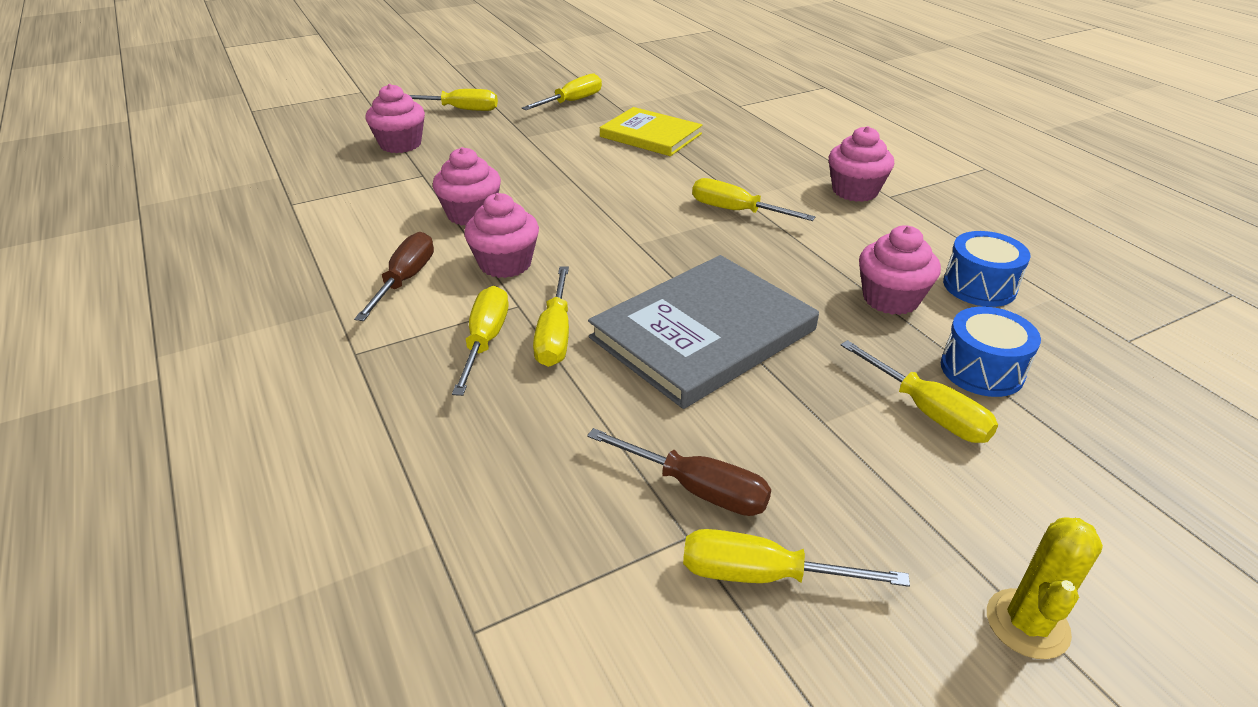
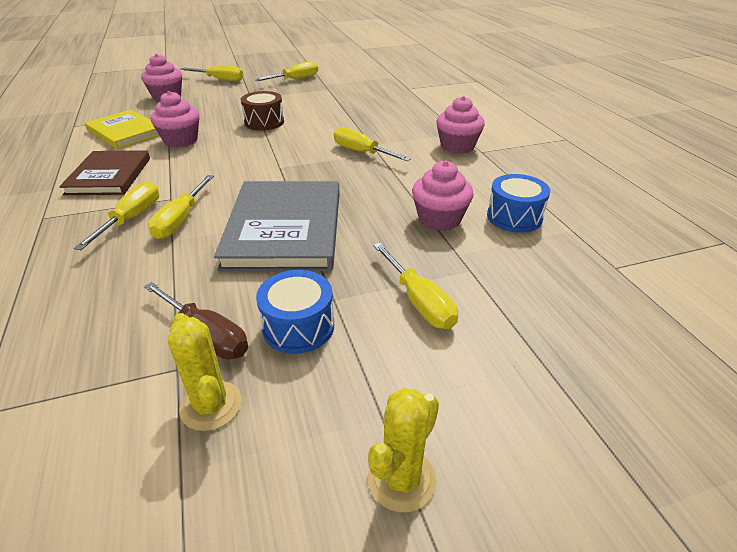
camera: 10 degrees right, 0 degrees up
(405, 279) = (109, 176): brown screwdriver -> brown book
(505, 264) = (181, 172): pink cupcake -> none
(572, 175) = (264, 122): none -> brown drum
(650, 135) = (334, 102): yellow book -> yellow book (125, 132)
(703, 334) = (285, 229): grey book -> grey book turned 60 degrees counterclockwise
(761, 575) = (211, 405): yellow screwdriver -> yellow cactus
(982, 370) = (481, 276): blue drum -> blue drum (298, 327)

